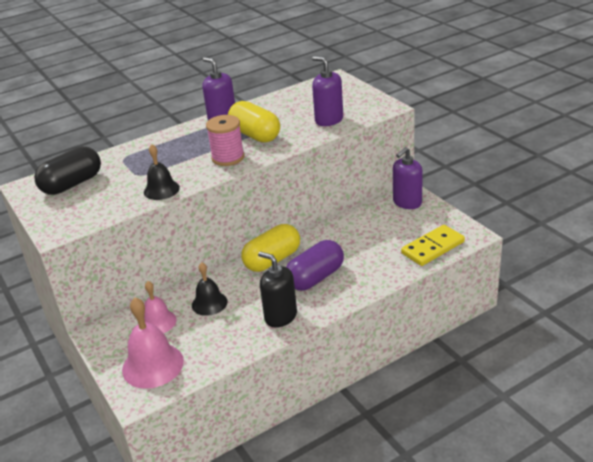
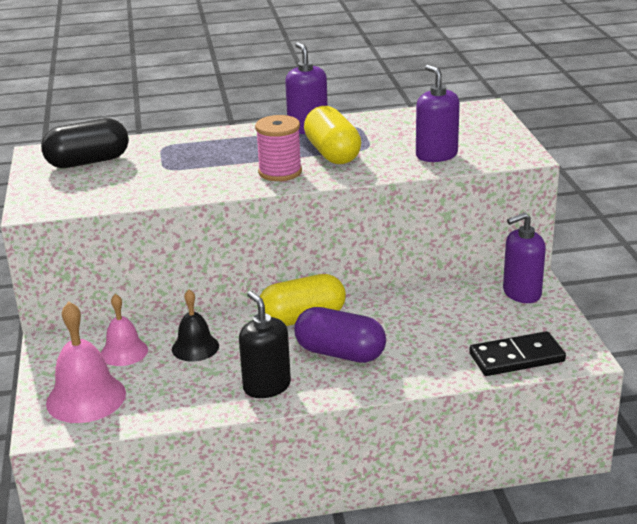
camera: 20 degrees right, 5 degrees down
(161, 190) = (177, 190): black bell -> none
(315, 278) = (340, 353): purple capsule -> purple capsule turned 45 degrees clockwise
(433, 248) = (516, 358): yellow domino -> black domino

